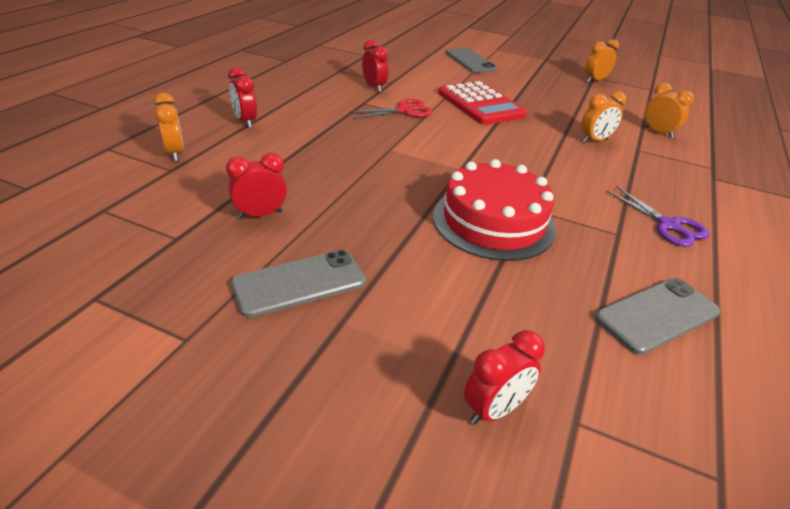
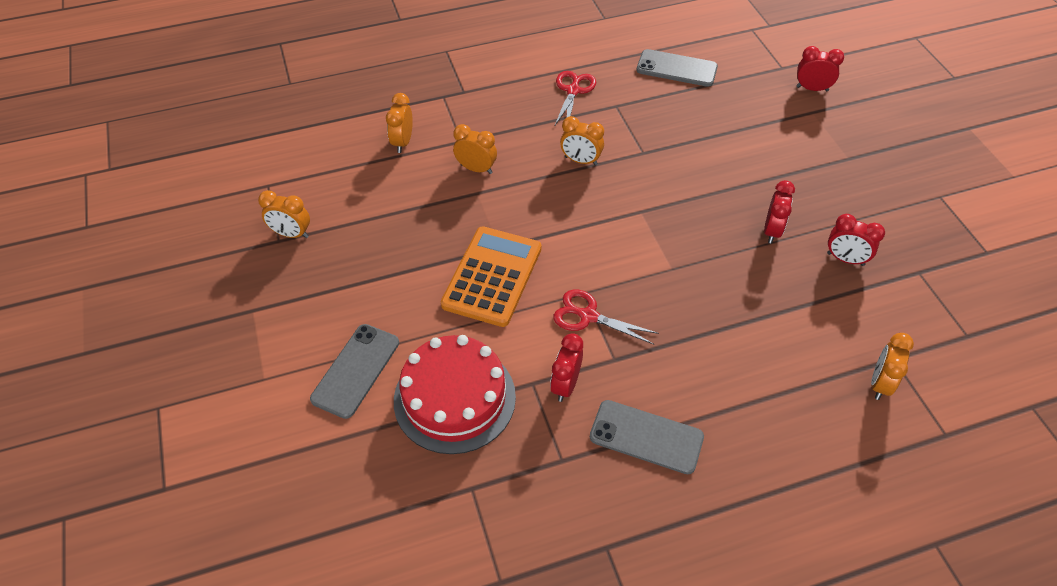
camera: 130 degrees left, 15 degrees up
(245, 122) = (778, 400): red clock -> red clock (772, 231)
(299, 283) = (855, 192): grey phone -> grey phone (646, 437)
(480, 104) = (492, 276): red calculator -> orange calculator
(493, 222) = (684, 158): red cake -> red cake (454, 398)
(554, 177) = (581, 161): none -> orange clock
(668, 225) = (573, 90): purple scissors -> red scissors

